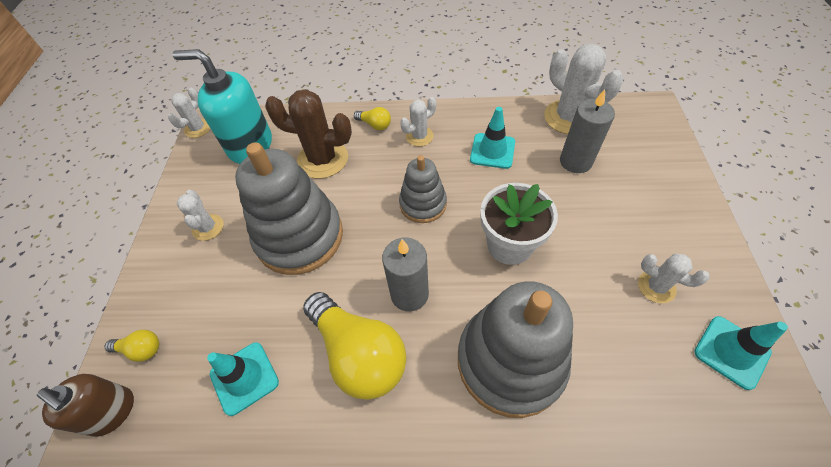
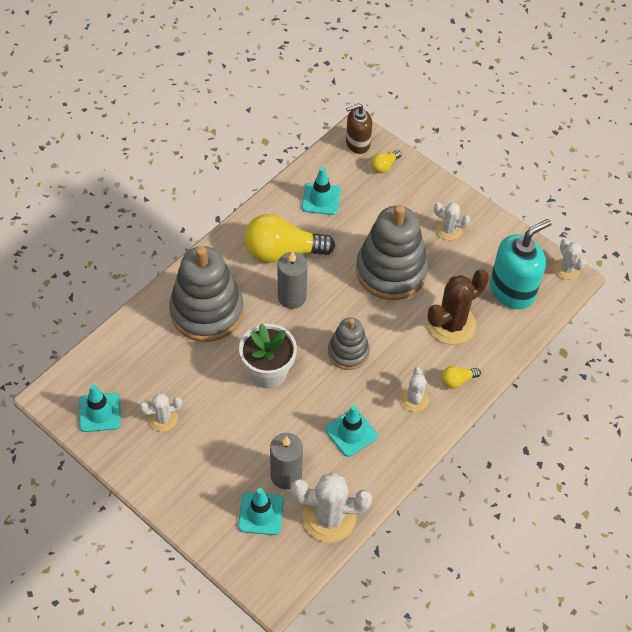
camera: 125 degrees right, 0 degrees up
(622, 153) = (261, 513): none -> turquoise traffic cone

